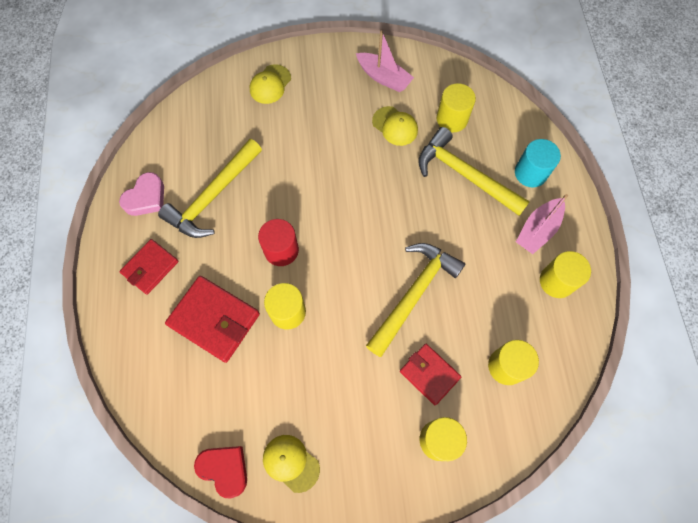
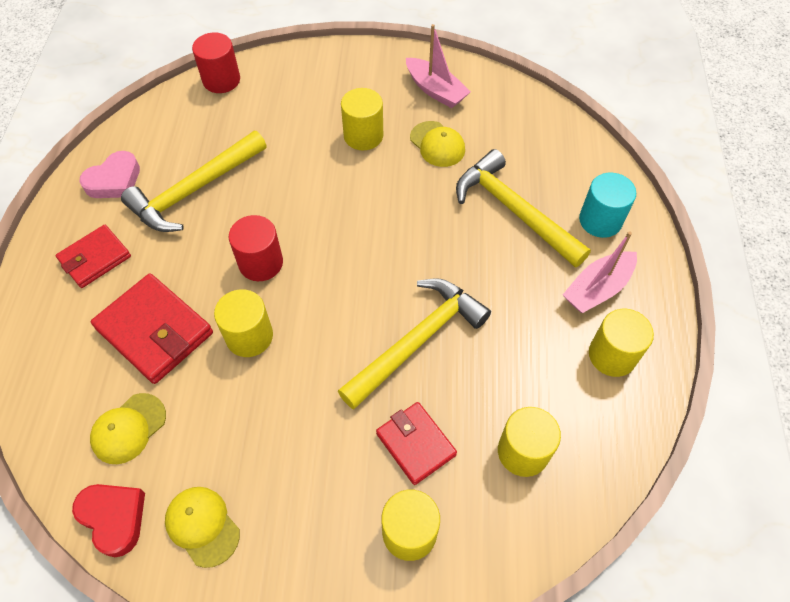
camera: 10 degrees right, 10 degrees down
(208, 93) = (221, 80): none -> red cylinder
(270, 84) = (297, 80): yellow cap -> yellow cap (128, 428)
(452, 119) = (510, 146): yellow cylinder -> yellow cylinder (363, 136)

